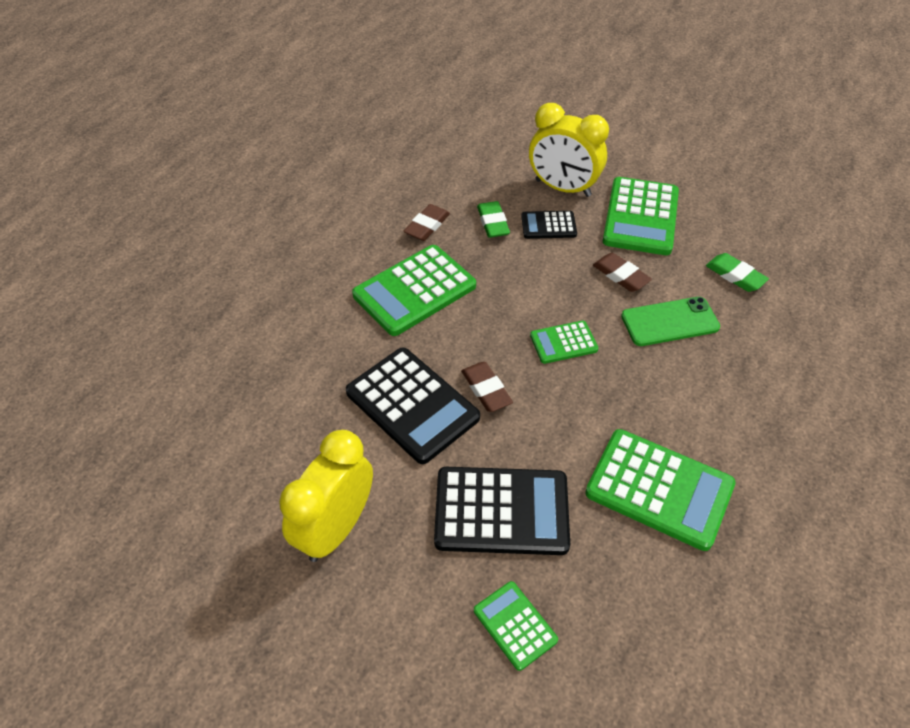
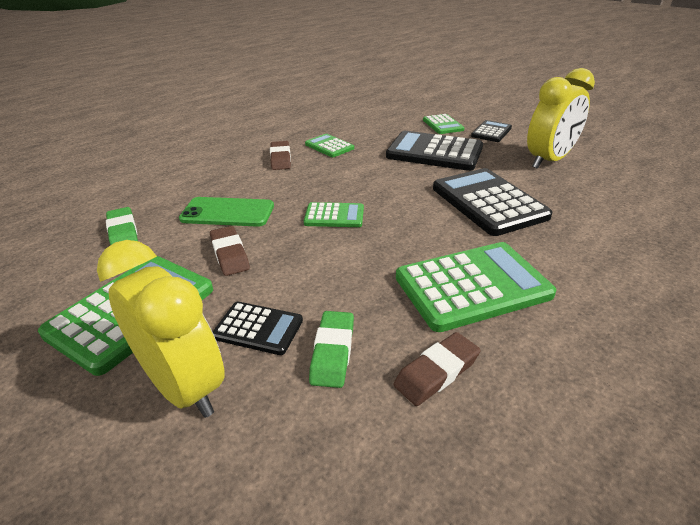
camera: 160 degrees left, 15 degrees down
(425, 615) = (491, 132): none -> black calculator
(486, 389) = (420, 201): brown eraser -> brown eraser (280, 159)
(659, 489) = (329, 146): green calculator -> green calculator, size x0.53

